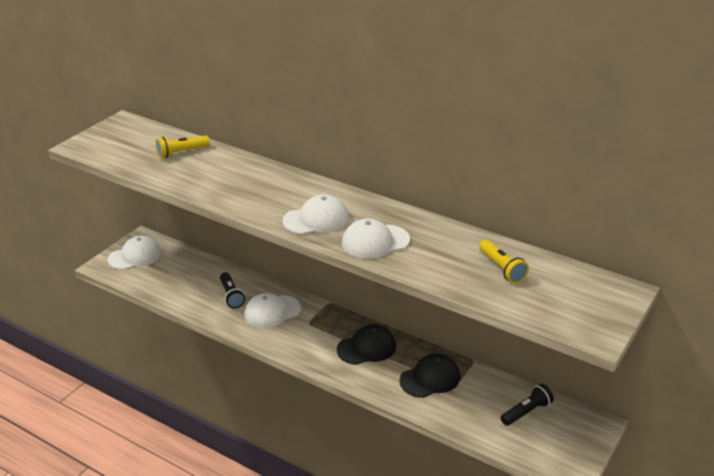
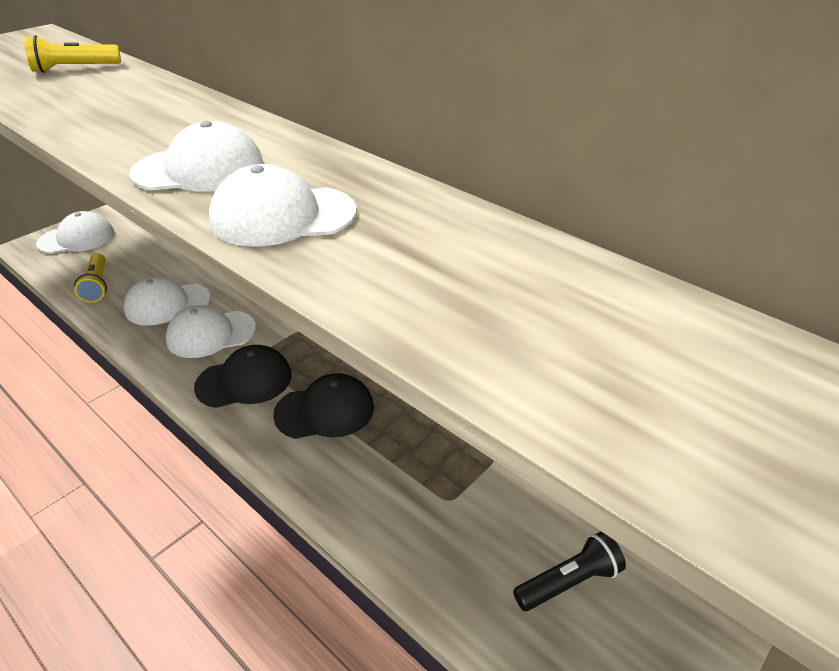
camera: 10 degrees right, 5 degrees up
(231, 296) = (167, 304): black flashlight -> white cap
(430, 379) = (409, 483): black cap -> black cap (244, 381)
(501, 268) = (532, 296): yellow flashlight -> yellow flashlight (97, 285)

